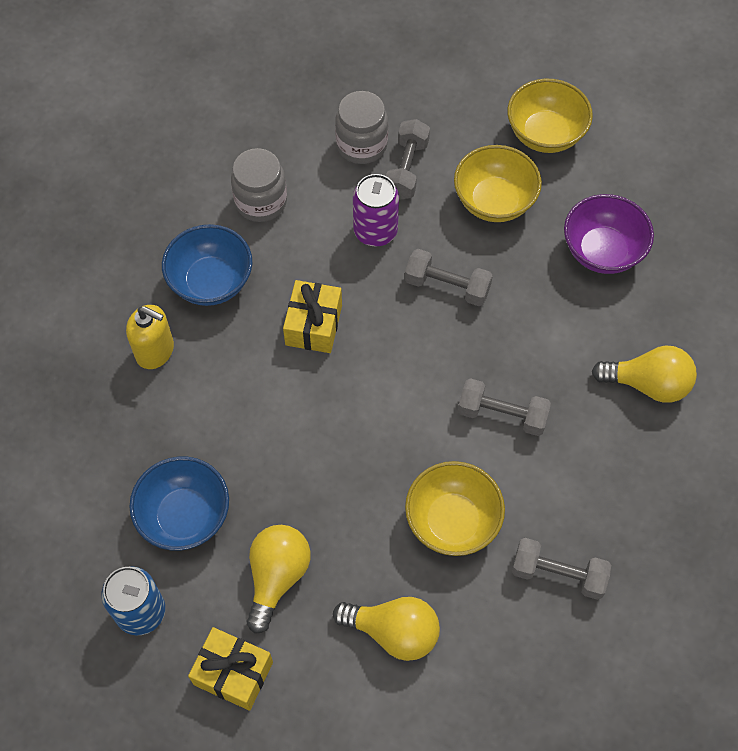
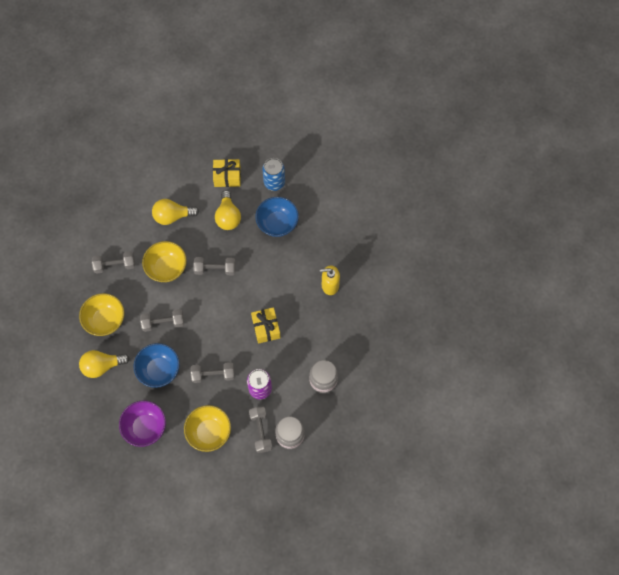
camera: 155 degrees right, 5 degrees up
(211, 282) = (324, 328): blue bowl -> blue bowl (159, 370)
(356, 476) = (215, 269): none -> grey dumbbell
(545, 134) = (198, 486): yellow bowl -> yellow bowl (105, 320)

